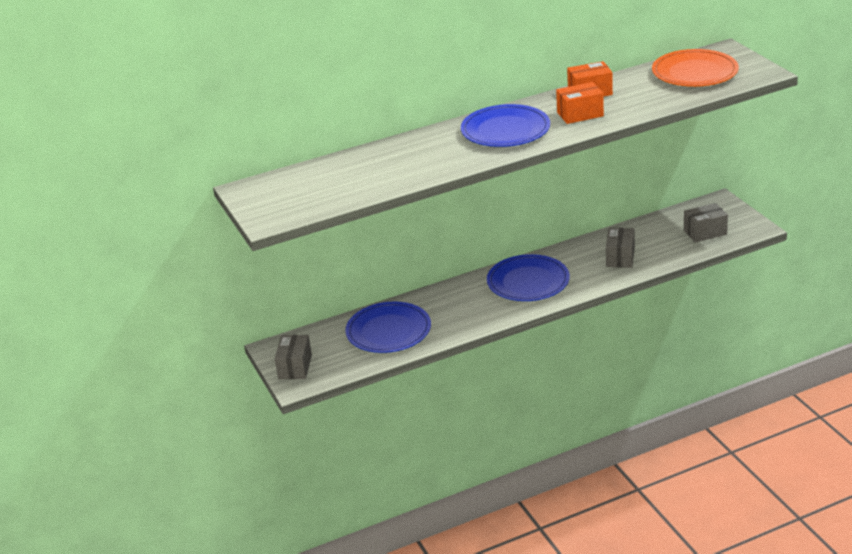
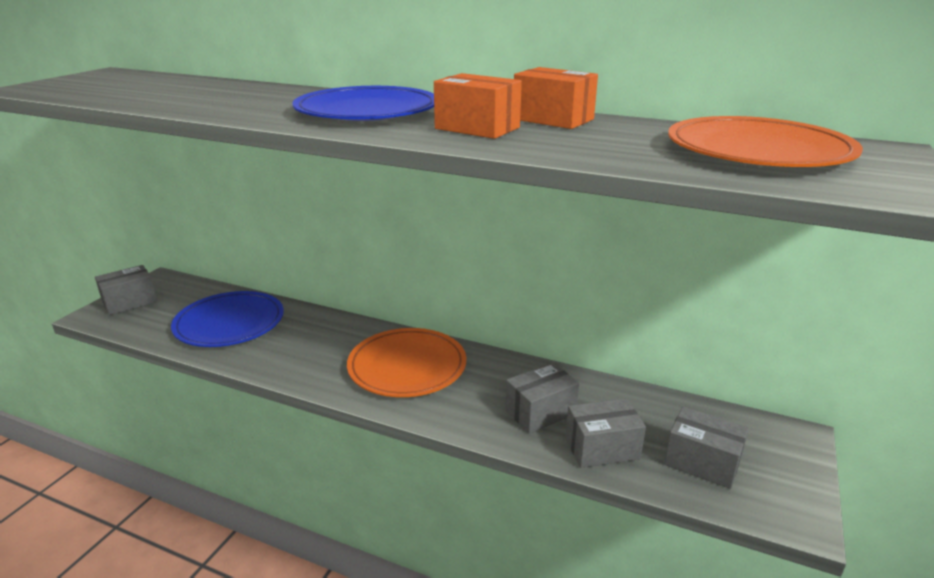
camera: 45 degrees right, 5 degrees down
(528, 282) = (407, 366): blue plate -> orange plate
(665, 253) = (602, 448): none -> grey box

